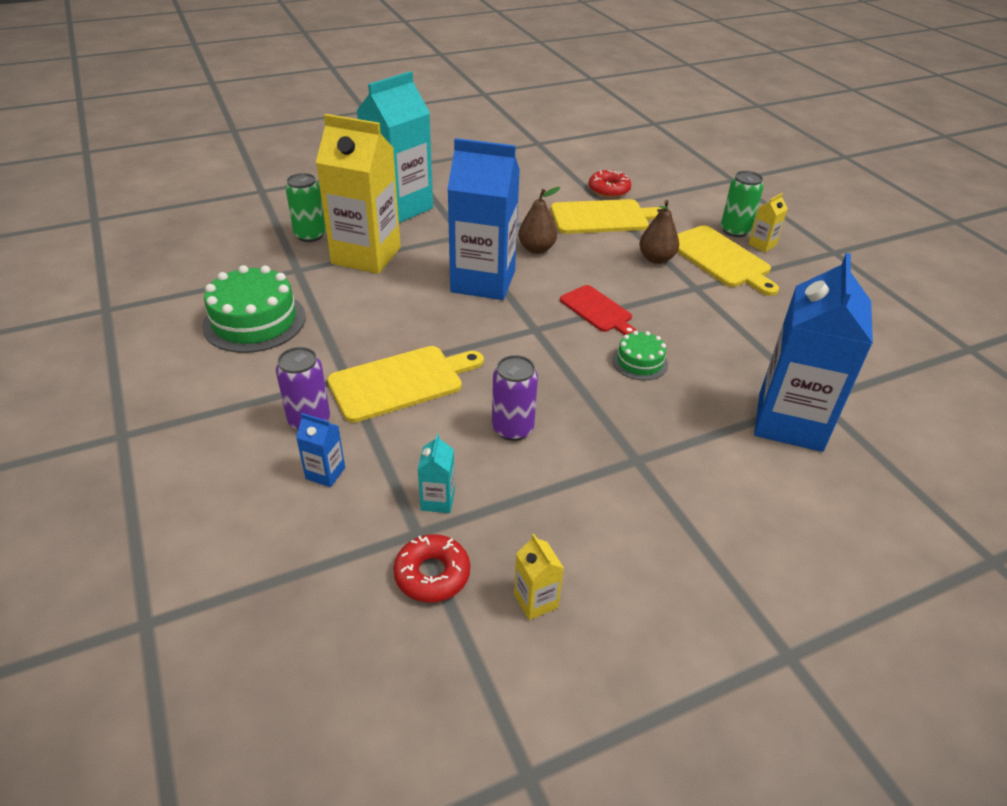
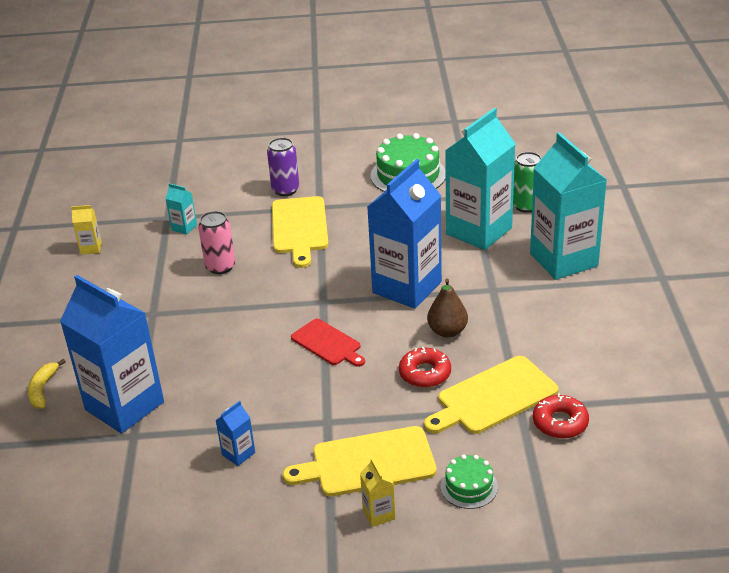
camera: 115 degrees right, 5 degrees down
(325, 473) = (236, 192): blue carton -> blue carton (238, 454)
(366, 256) = (479, 231): yellow carton -> turquoise carton
(432, 574) = (136, 218): red donut -> red donut (425, 373)
(512, 428) = (220, 266): purple can -> pink can
(597, 310) = (328, 343): red cutting board -> red cutting board turned 120 degrees counterclockwise
(603, 217) = (493, 397): yellow cutting board -> yellow cutting board turned 45 degrees clockwise
(639, 362) = (246, 347): green cake -> green cake (469, 486)
(656, 259) = (391, 411): brown pear -> none
(735, 231) = (420, 502): green can -> none
(830, 507) = (43, 389): none -> yellow banana

